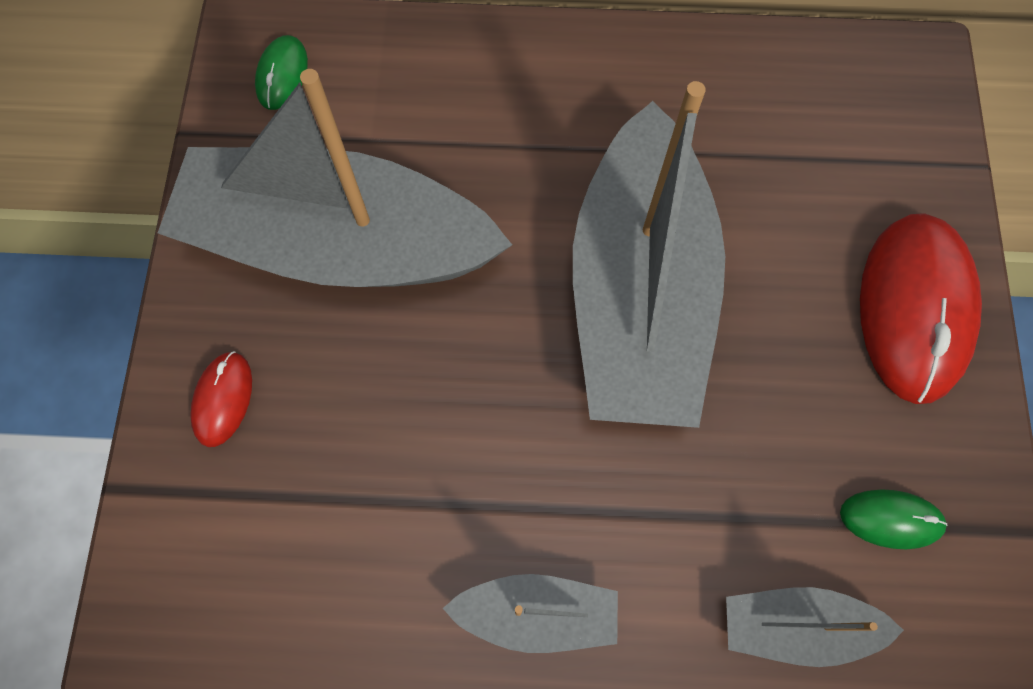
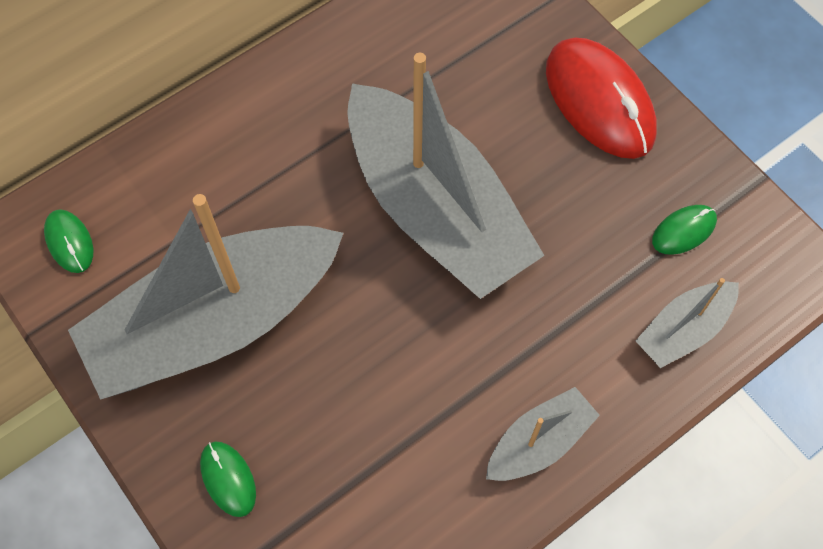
camera: 40 degrees left, 5 degrees down
(223, 399) = (228, 479): red mouse -> green mouse

